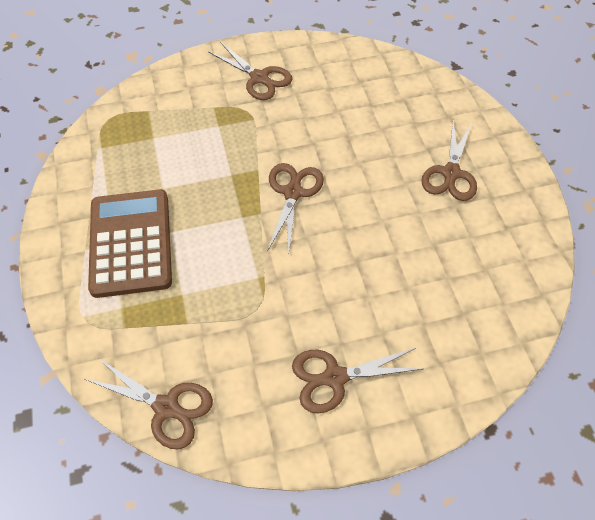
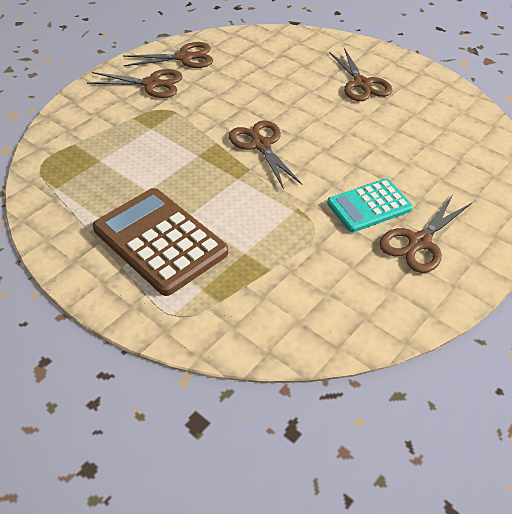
camera: 35 degrees left, 10 degrees down
(166, 407) = (316, 335): brown scissors -> brown scissors (184, 57)
(326, 312) = (369, 206): none -> turquoise calculator

